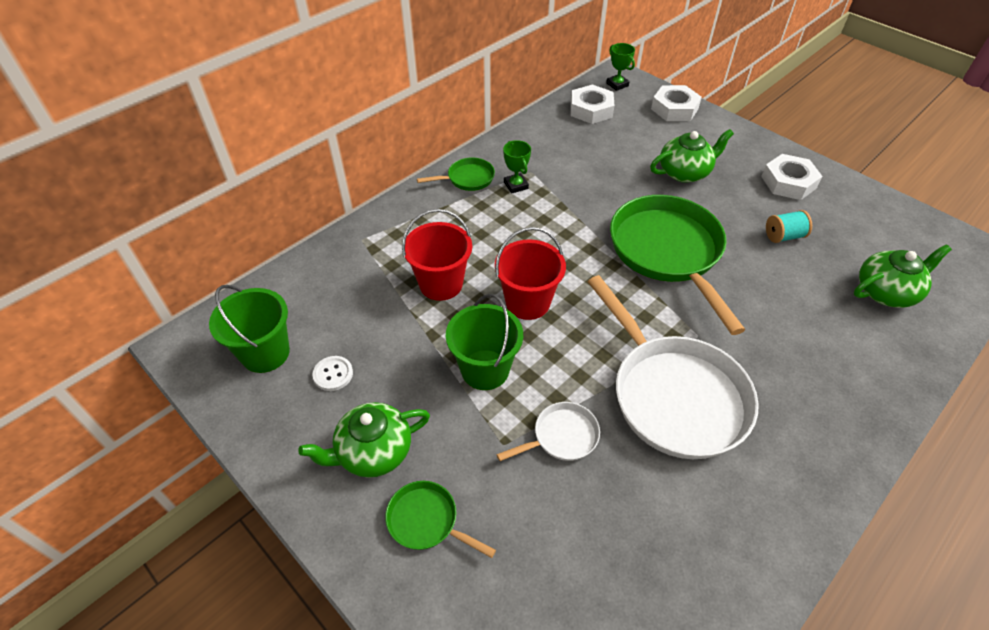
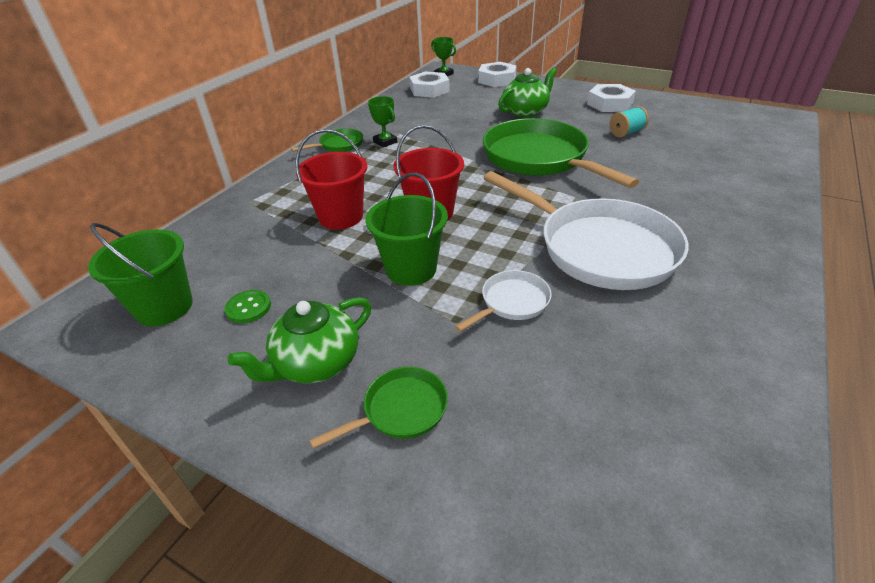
camera: 15 degrees left, 10 degrees down
(333, 374) = (248, 308): white button -> green button
(426, 521) = (400, 410): green pan -> green pan turned 135 degrees clockwise
(886, 292) = (726, 149): green teapot -> none

